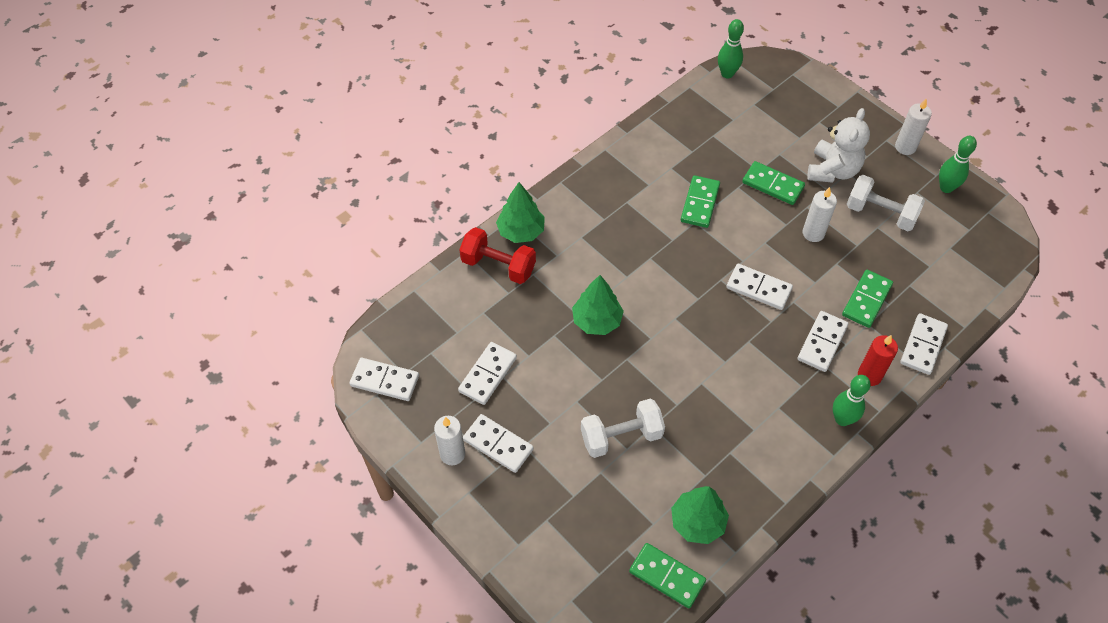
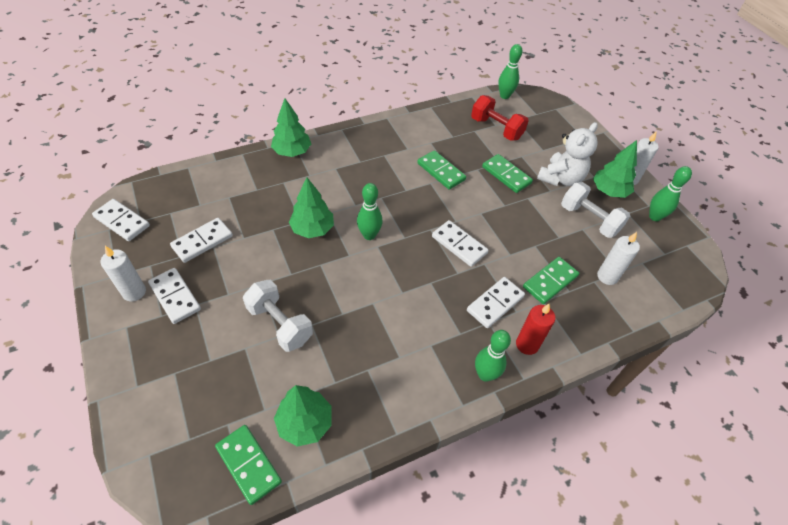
camera: 15 degrees right, 5 degrees down
(498, 266) = (261, 169): red dumbbell -> red dumbbell (496, 129)
(621, 436) = (280, 324): white dumbbell -> white dumbbell turned 45 degrees clockwise
(660, 308) = (369, 235): none -> green bowling pin
(700, 203) = (441, 171): green domino -> green domino turned 75 degrees counterclockwise
(813, 233) = (524, 218): white candle -> white candle (607, 276)
(889, 170) = (609, 191): none -> green tree
(923, 345) = (588, 334): white domino -> none

